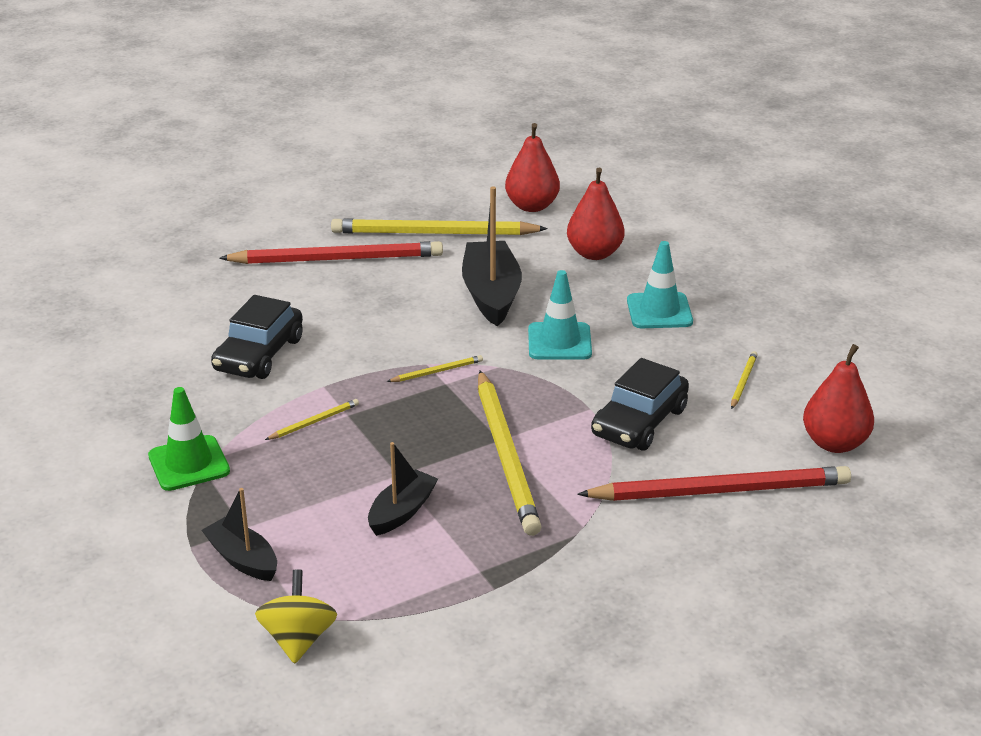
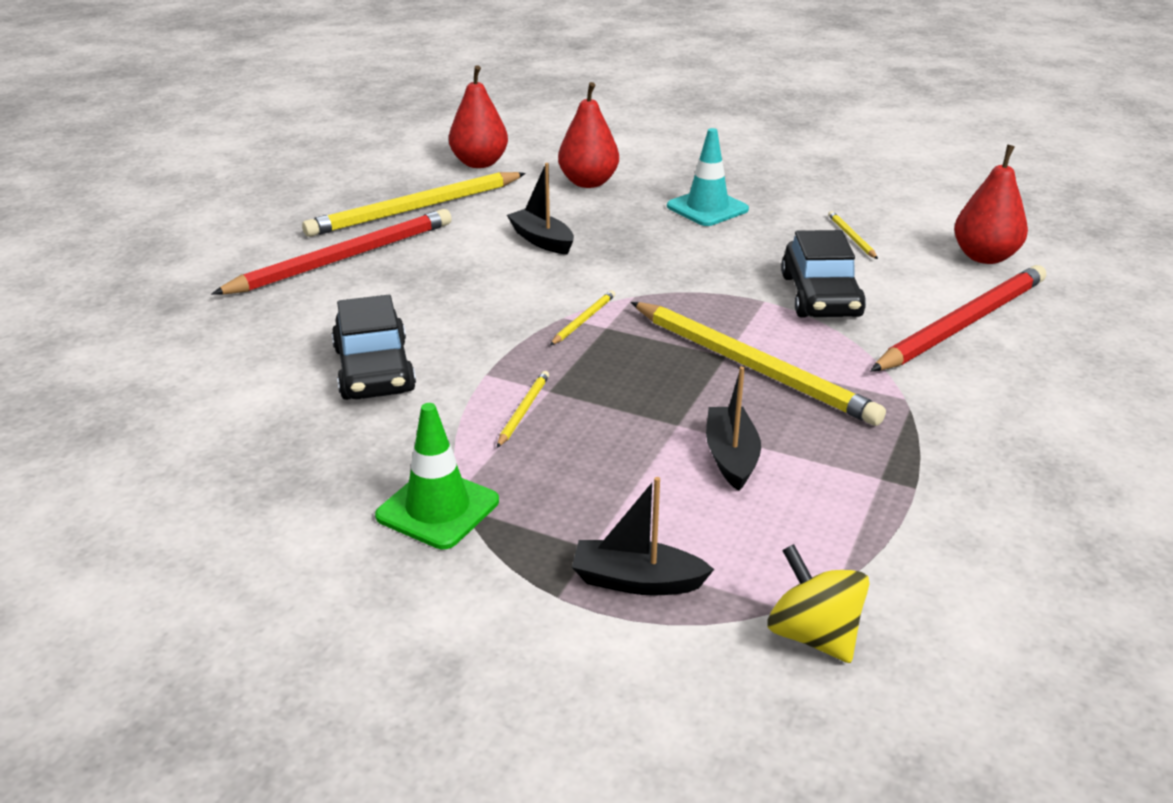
camera: 35 degrees left, 0 degrees up
(491, 294) = (542, 240): black boat -> black boat, size x0.60
(559, 342) = (659, 258): turquoise traffic cone -> none

